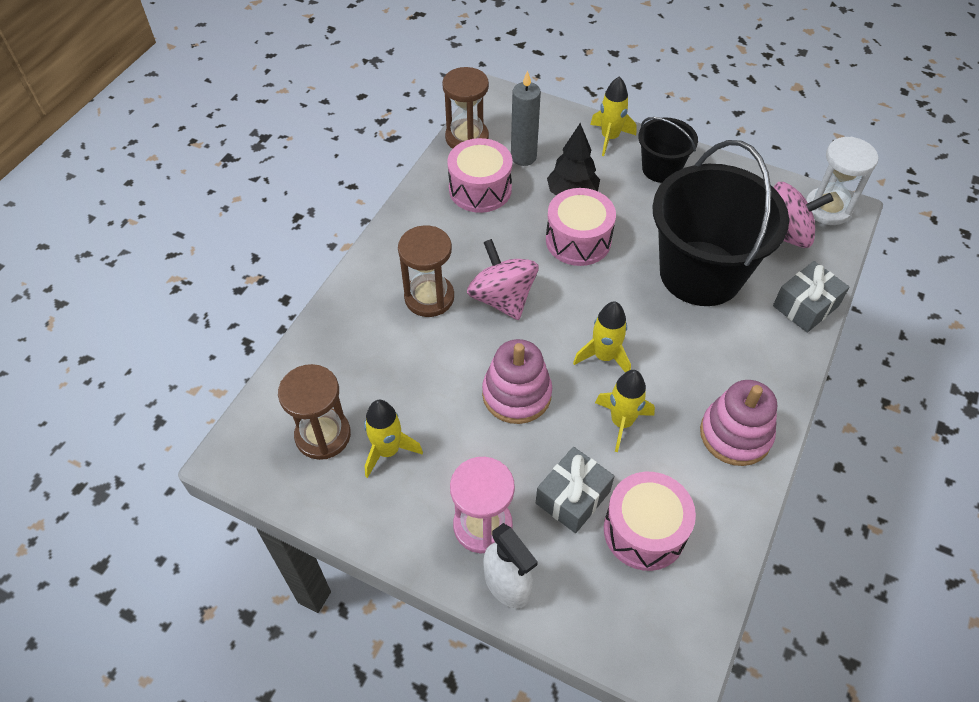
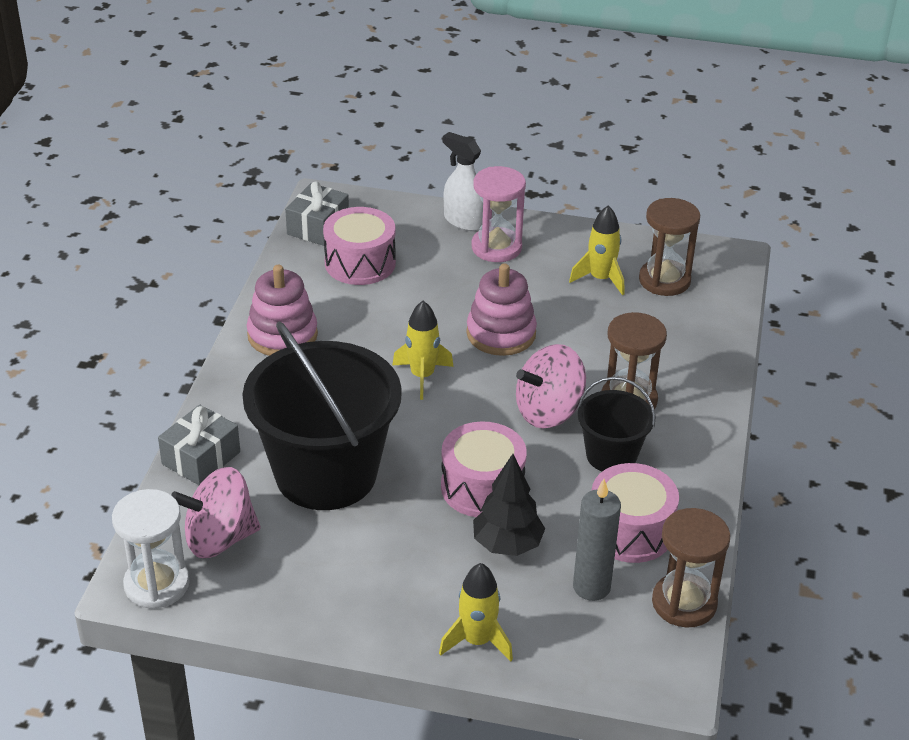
camera: 165 degrees right, 15 degrees down
(502, 298) = (549, 412): pink spinning top -> pink spinning top turned 105 degrees clockwise
(573, 497) = (426, 273): grey gift -> grey gift (318, 227)
(621, 422) = (393, 328): yellow rocket -> none
(661, 169) = (393, 603): black bucket -> black bucket (611, 455)

